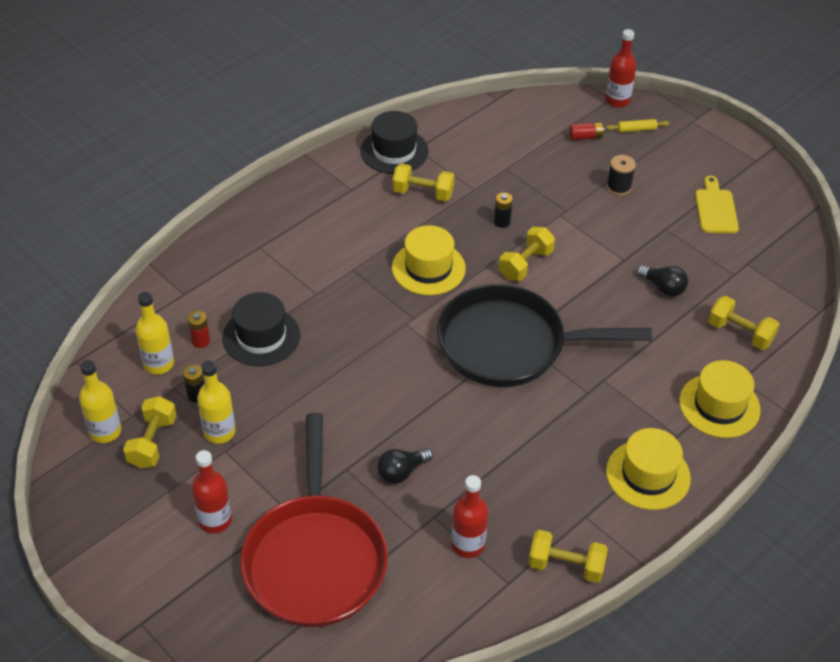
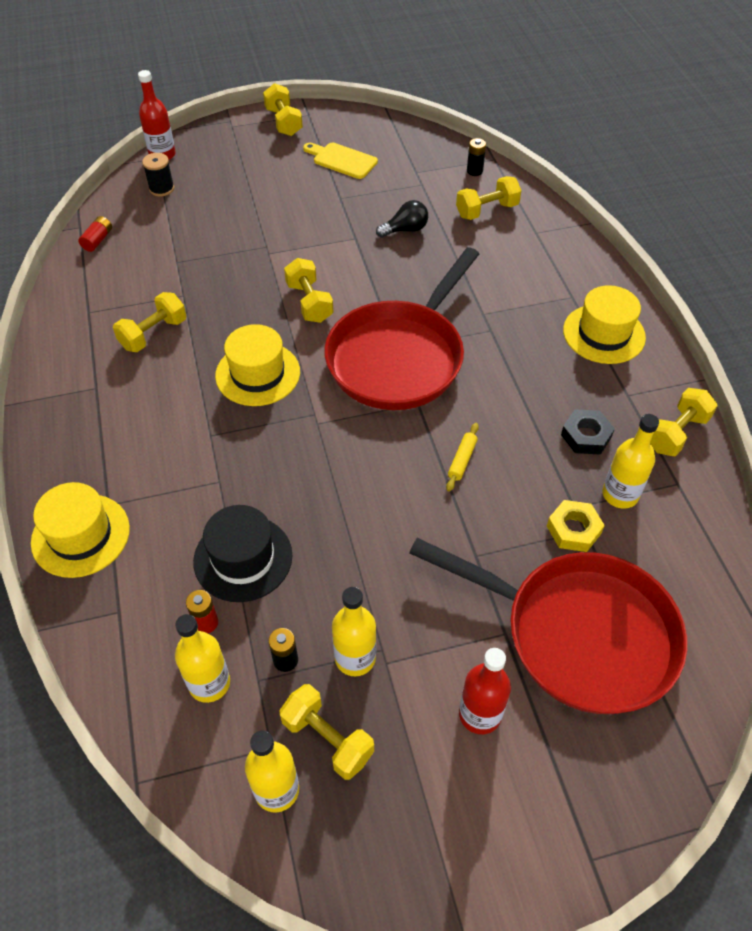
camera: 60 degrees left, 5 degrees up
(394, 151) = (74, 330): black hat -> none
(402, 472) = (506, 509): black light bulb -> none
(411, 523) = (573, 530): none -> yellow nut
(468, 544) = (620, 494): red bottle -> yellow bottle
(502, 222) = (243, 295): black battery -> black battery (474, 171)
(510, 344) = (399, 357): black pan -> red pan
(515, 500) = (586, 436): none -> black nut
(585, 137) = (188, 194): red battery -> red battery (98, 240)
(618, 187) = (267, 202): black spool -> black spool (161, 189)
(636, 129) = (209, 160): yellow rolling pin -> yellow rolling pin (462, 460)
(719, 405) = (555, 257): yellow hat -> yellow hat (80, 535)
(729, 150) = (284, 122): none -> yellow dumbbell

